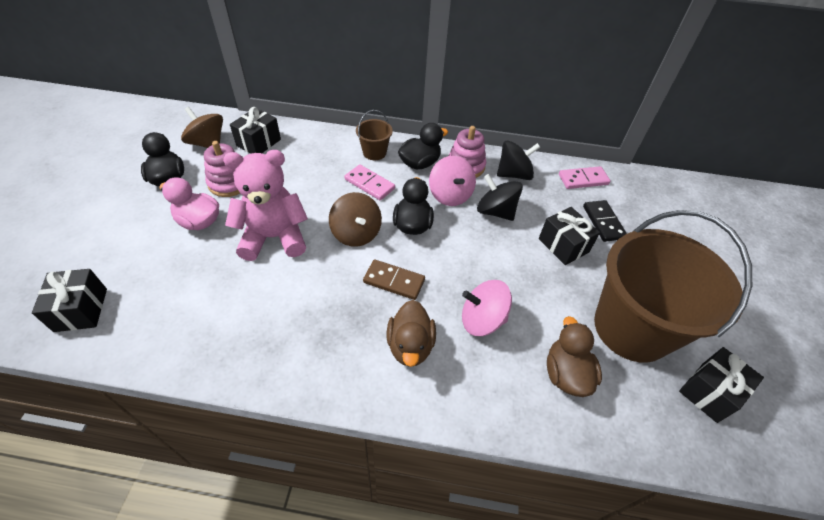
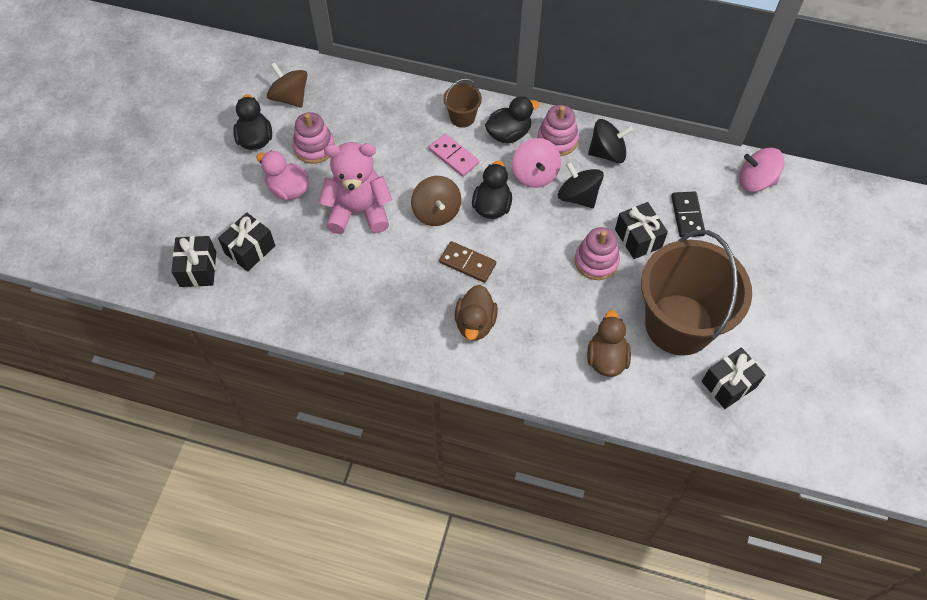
camera: 10 degrees right, 10 degrees up
(259, 142) = (342, 99): black gift -> black gift (250, 250)
(482, 320) = (542, 306): pink spinning top -> pink spinning top (756, 181)
(528, 270) = (596, 261): none -> pink stacking toy
(583, 179) = (681, 163): pink domino -> none

